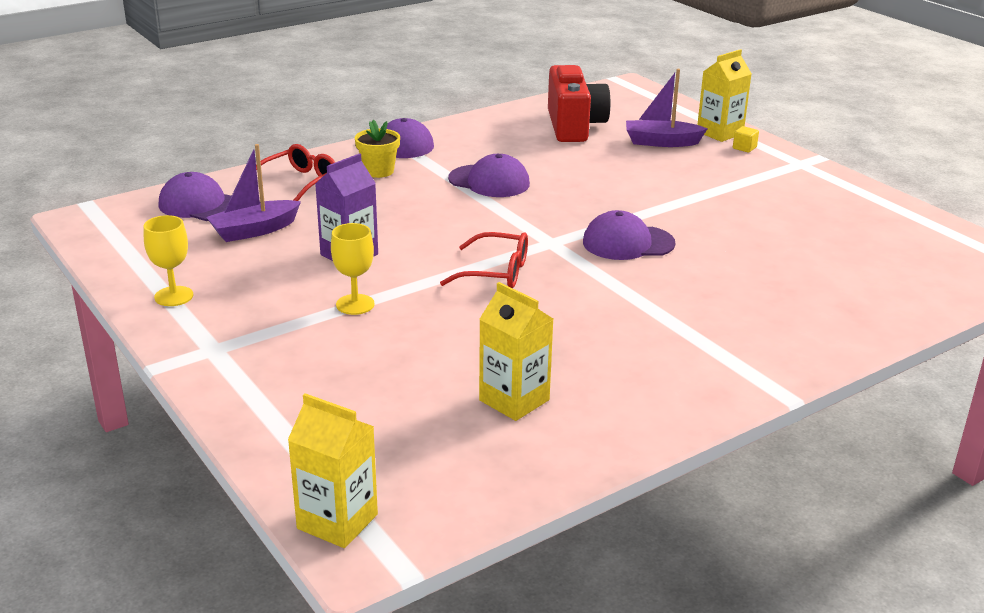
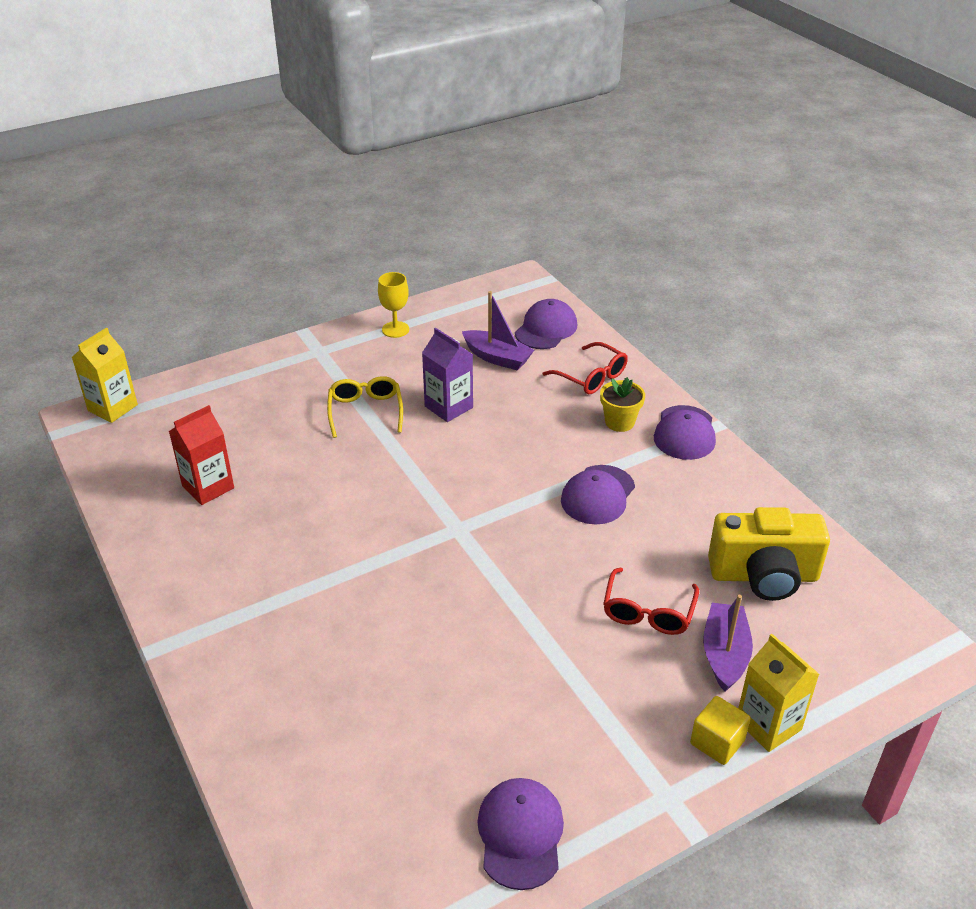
camera: 95 degrees right, 10 degrees up
(254, 230) = (497, 358): purple boat -> purple boat turned 150 degrees clockwise
(355, 304) = (365, 411): yellow goblet -> yellow glasses
(496, 272) = (404, 489): red glasses -> red glasses (648, 612)
(514, 400) = (208, 487): yellow carton -> red carton
(574, 126) = (764, 576): red camera -> yellow camera
(628, 243) = (450, 584): purple cap -> purple cap (520, 834)
(744, 148) = (717, 742): yellow cube -> yellow cube, size x1.58

